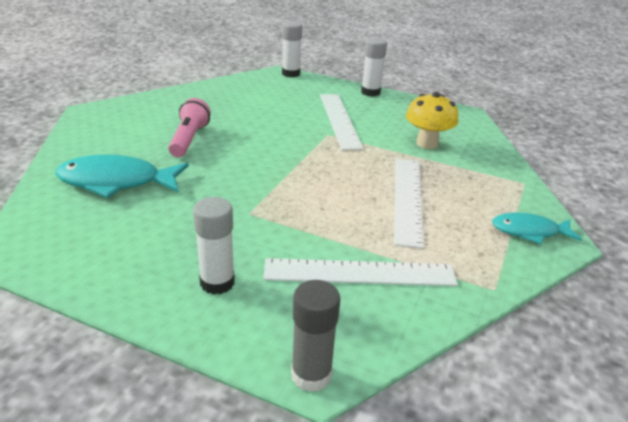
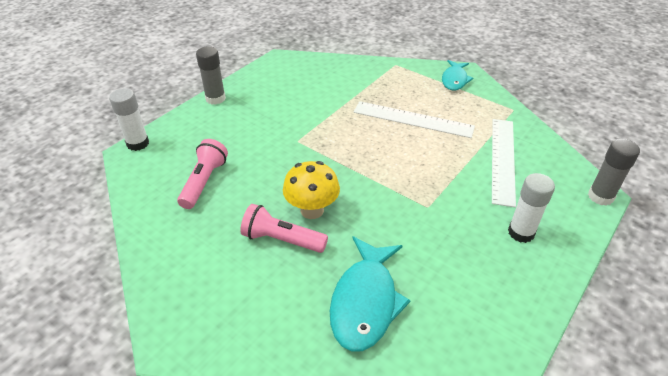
camera: 75 degrees left, 10 degrees up
(253, 102) = (204, 181): none -> pink flashlight
(339, 120) = (270, 128): white ruler -> none
(370, 92) = (215, 98): white glue stick -> grey glue stick
(427, 143) = (329, 90): yellow mushroom -> yellow mushroom (312, 210)

